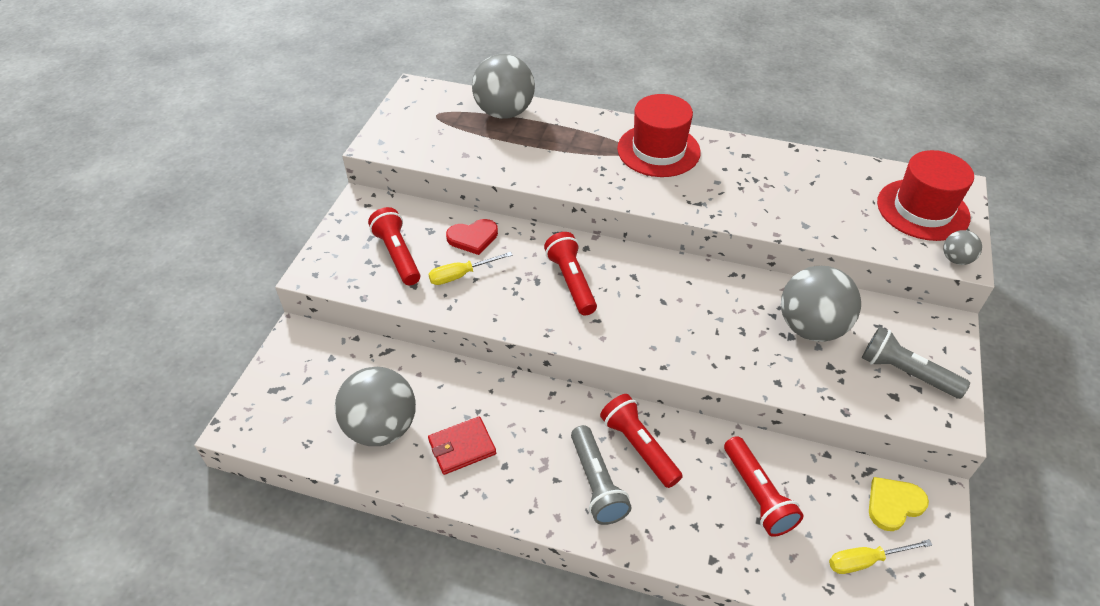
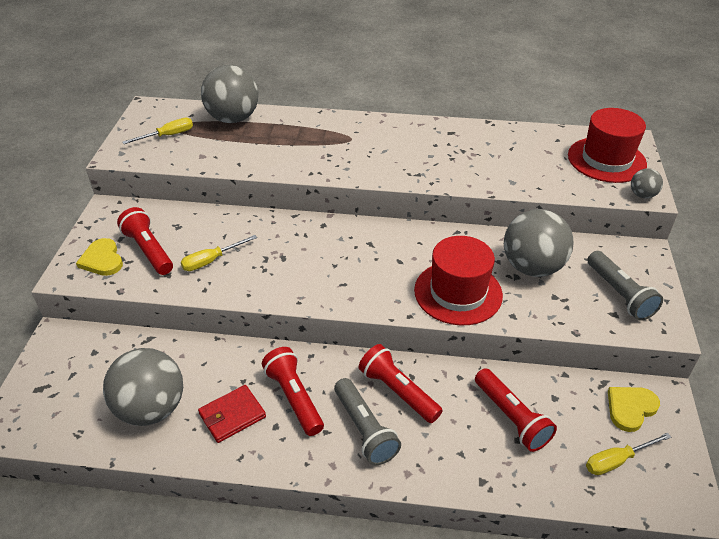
camera: 10 degrees left, 5 degrees down
(349, 260) = (102, 260): none -> yellow heart
(432, 126) = (168, 136): none -> yellow screwdriver
(473, 238) = (218, 228): red heart -> none
(571, 282) = (314, 254): red flashlight -> red flashlight (294, 398)
(658, 150) = (375, 136): red hat -> red hat (458, 292)
(906, 373) = (619, 294): grey flashlight -> grey flashlight turned 135 degrees counterclockwise

